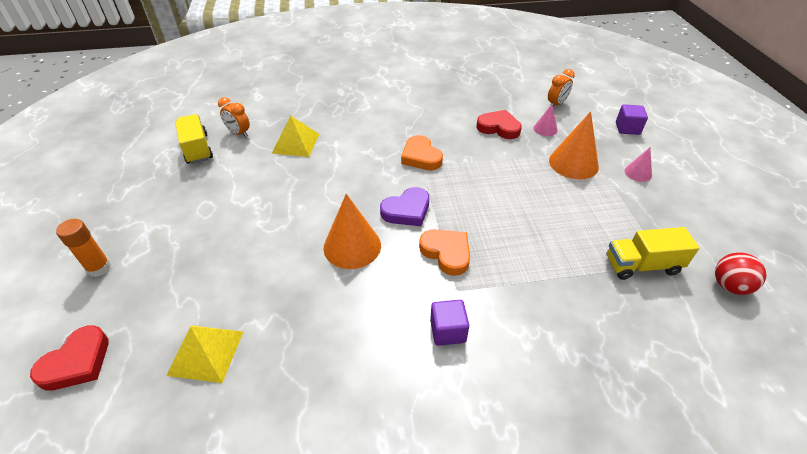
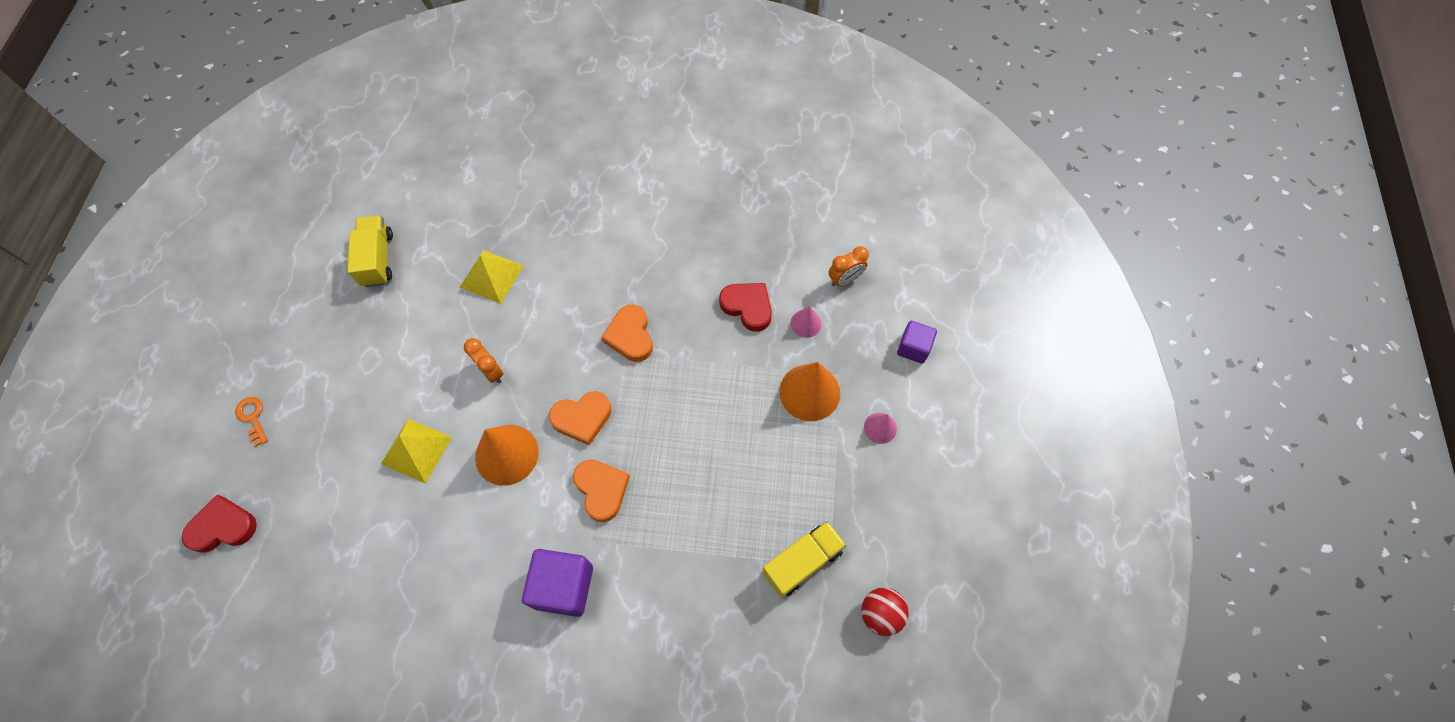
camera: 15 degrees right, 20 degrees up
(77, 362) = (223, 527): red heart -> red heart turned 150 degrees counterclockwise
(99, 268) = (252, 417): orange glue stick -> orange key
(206, 352) = (335, 548): yellow pyramid -> yellow pyramid (416, 450)
(239, 133) = (430, 242): orange clock -> orange clock (491, 372)
(407, 210) = (582, 418): purple heart -> orange heart
(448, 331) = (563, 586): purple cube -> purple cube, size x1.62
(642, 265) = (802, 562): yellow truck -> yellow truck turned 135 degrees clockwise

